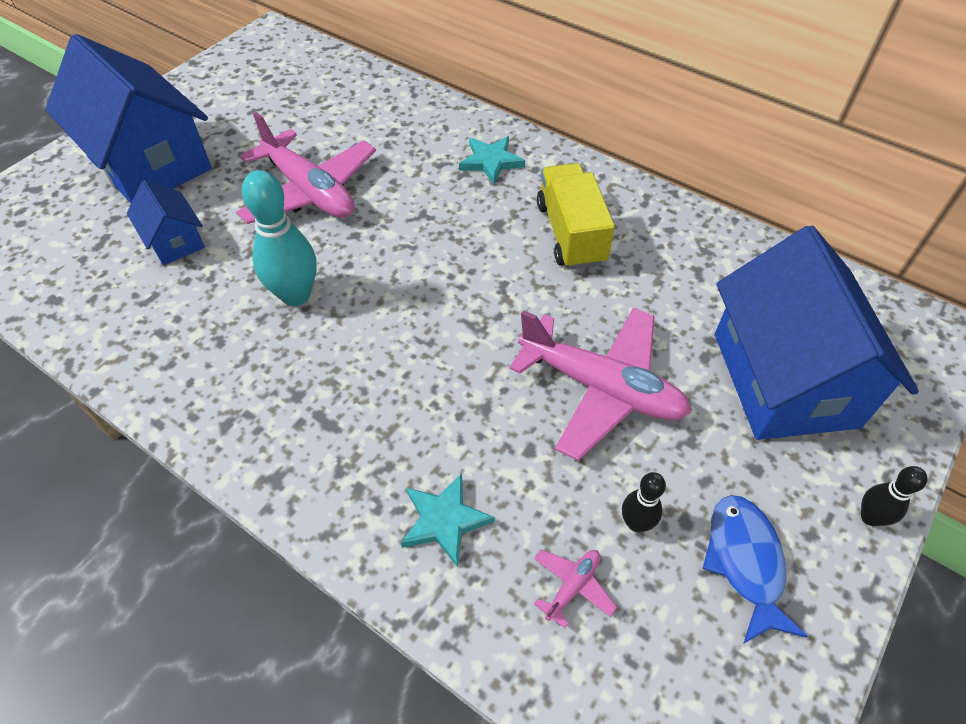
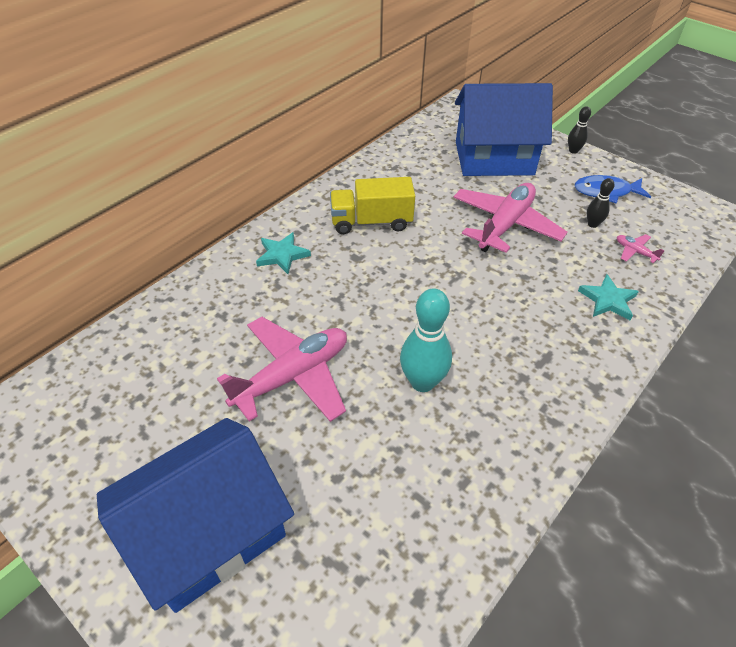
camera: 85 degrees left, 5 degrees down
(175, 241) = (344, 487): blue house -> none

